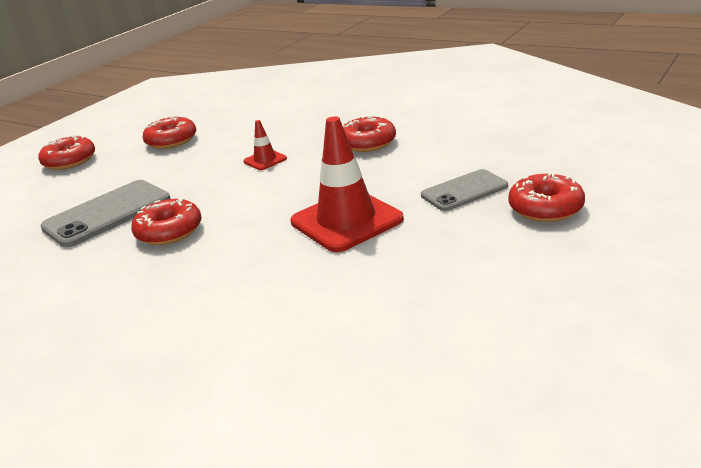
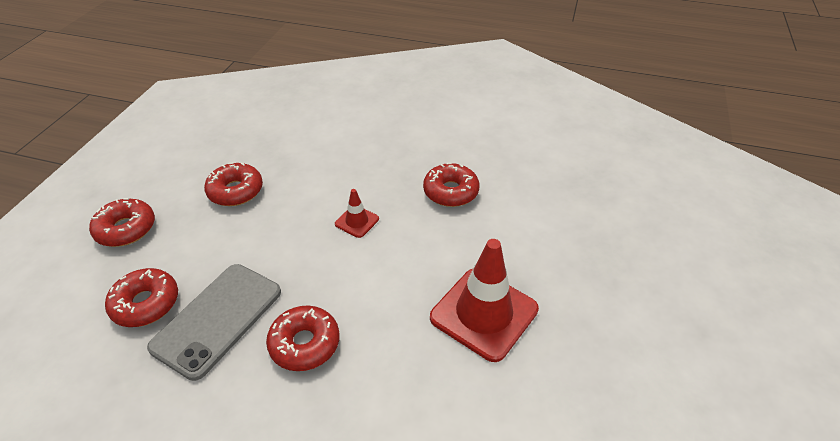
camera: 20 degrees left, 15 degrees up
(464, 191) = (574, 262): grey phone -> none
(545, 208) = (655, 283): red donut -> red donut (146, 303)

